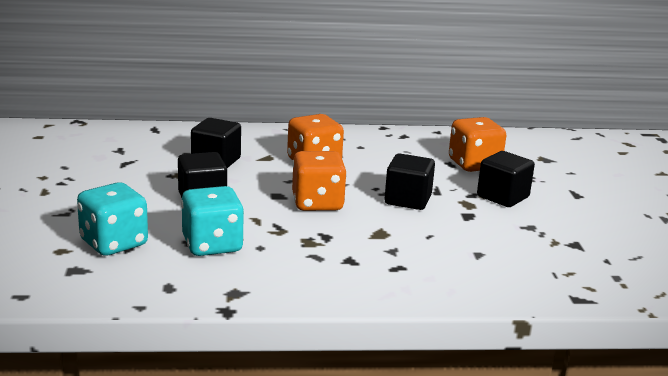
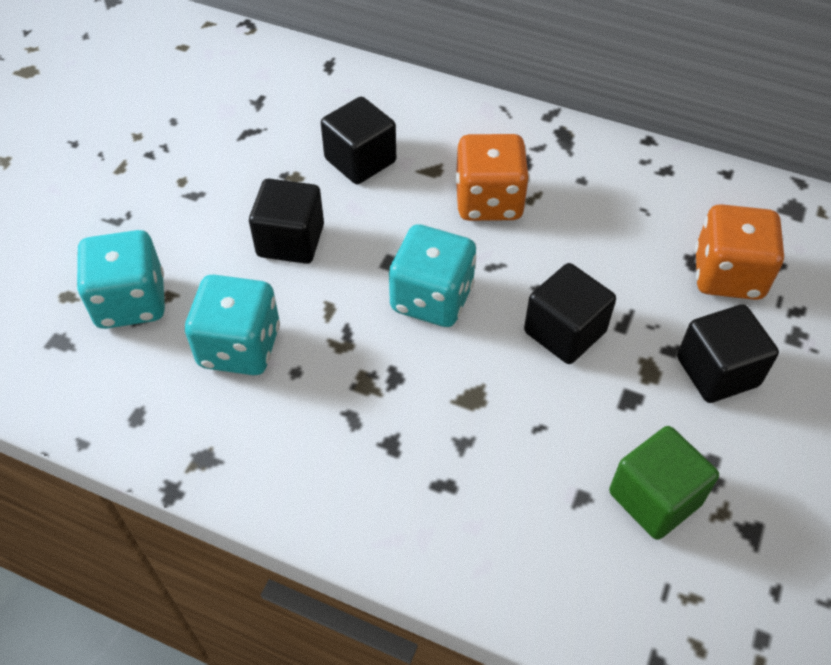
camera: 30 degrees right, 30 degrees up
(317, 203) = (432, 298): orange dice -> turquoise dice
(516, 245) = (654, 498): none -> green cube

